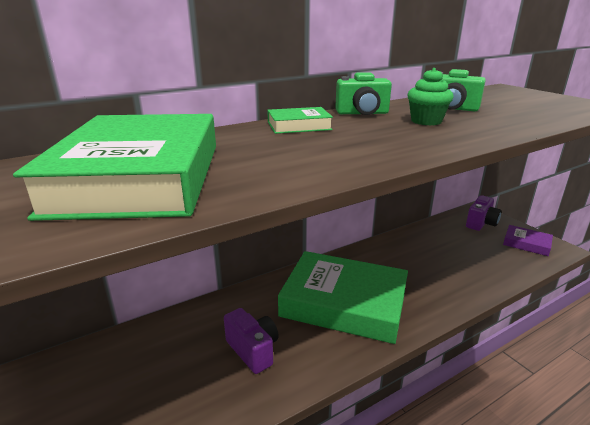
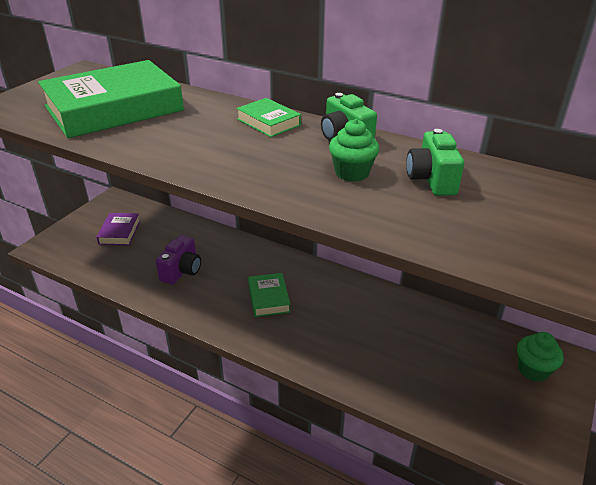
camera: 60 degrees right, 10 degrees up
(344, 303) = (268, 298): green book -> green book, size x0.45
(481, 223) = (533, 370): purple camera -> green cupcake
(526, 243) = (523, 424): purple book -> purple book (119, 232)

